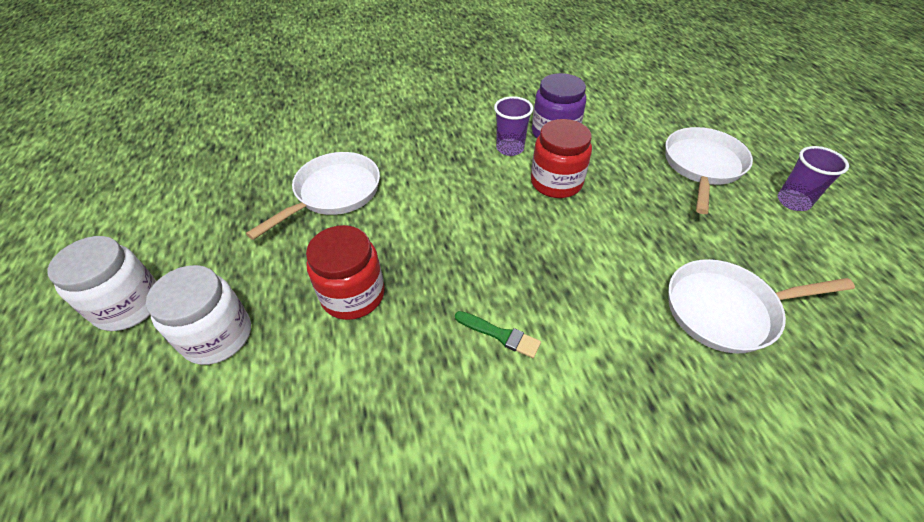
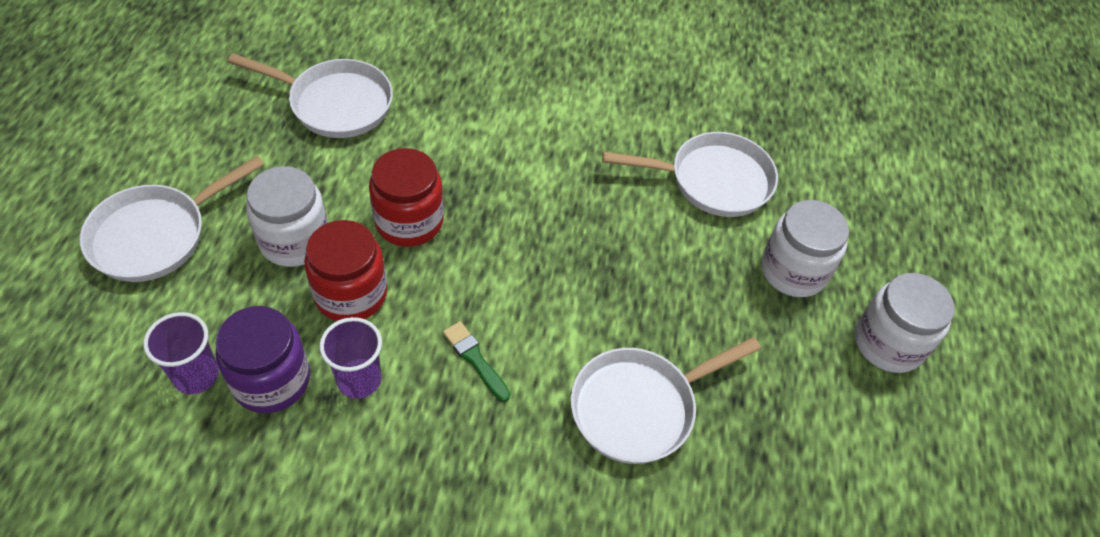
camera: 160 degrees left, 5 degrees up
(314, 404) = (713, 181): none -> white pan
(353, 295) = (656, 256): red jar -> red jar (409, 221)
(500, 335) = (539, 166): green brush -> green brush (475, 359)
(623, 196) = (294, 240): none -> white jar
(793, 201) = (130, 153): purple cup -> purple cup (196, 375)

